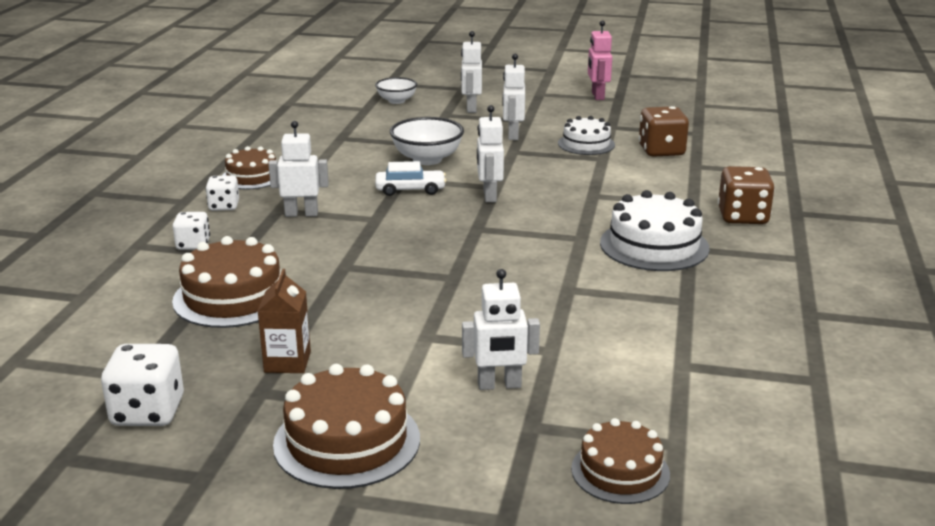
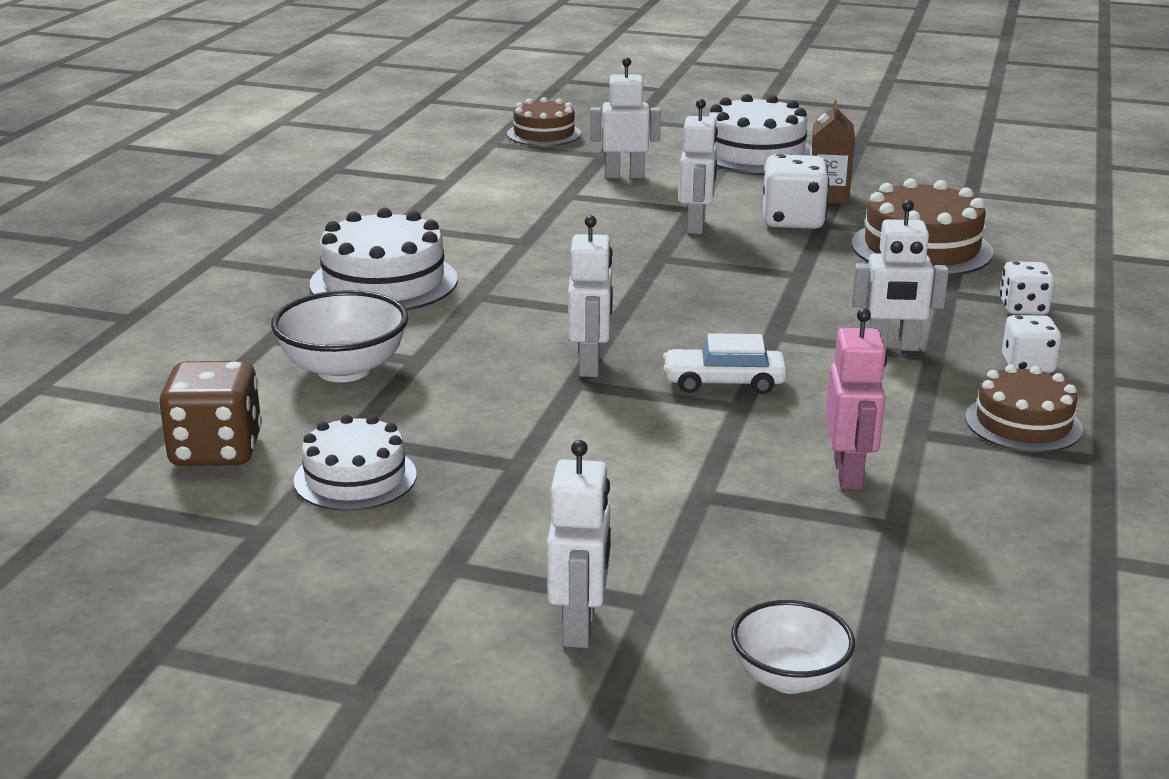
camera: 175 degrees left, 0 degrees up
(148, 412) = (935, 172): white dice -> white dice (793, 221)
(347, 441) = (755, 153): brown cake -> white cake
(427, 159) = (696, 451): white bowl -> white bowl (344, 370)
(512, 135) = (502, 514): white robot -> white robot (696, 226)
(597, 96) = (201, 671): pink robot -> pink robot (849, 474)
(742, 217) = (218, 314): brown dice -> none

